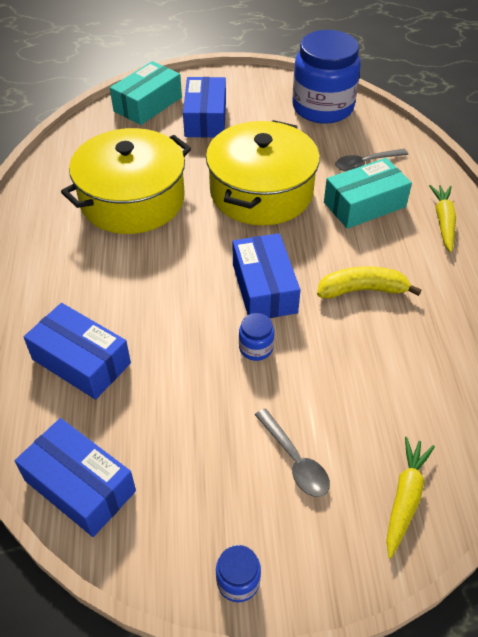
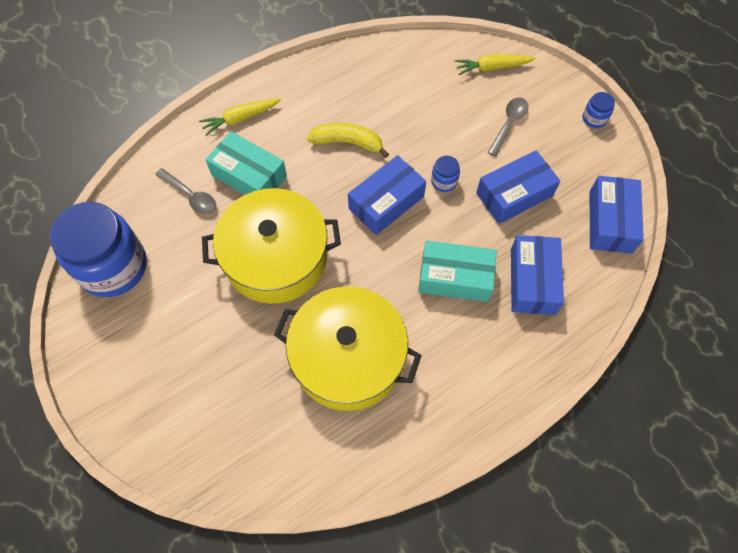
camera: 120 degrees left, 15 degrees up
(148, 104) = (187, 444): turquoise box -> turquoise box (455, 278)
(205, 118) = (186, 367): blue box -> blue box (514, 195)
(362, 290) = (348, 142): yellow banana -> yellow banana turned 135 degrees clockwise

